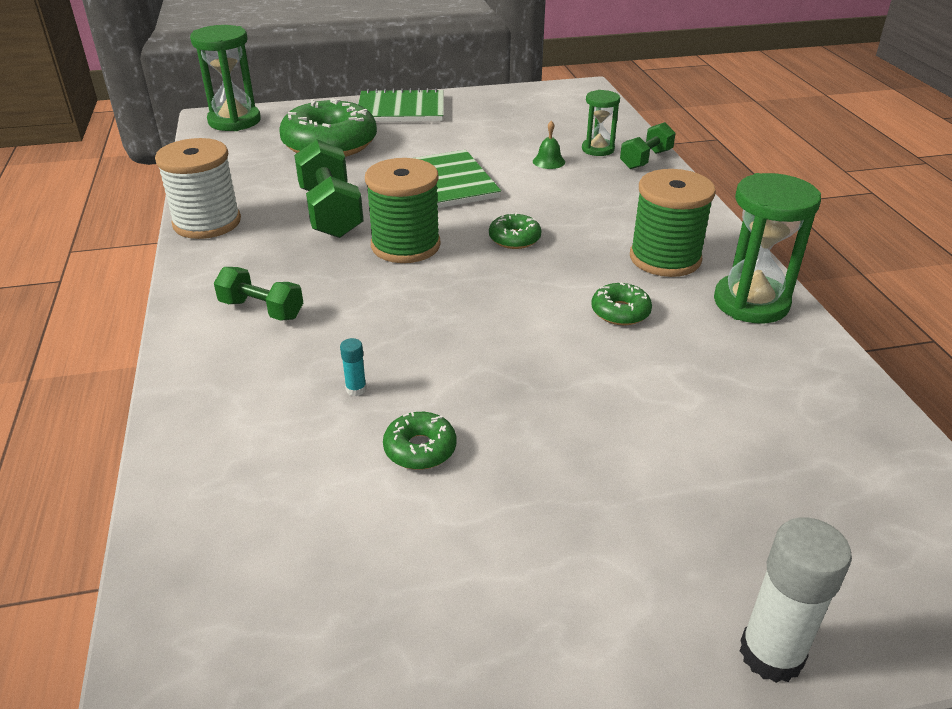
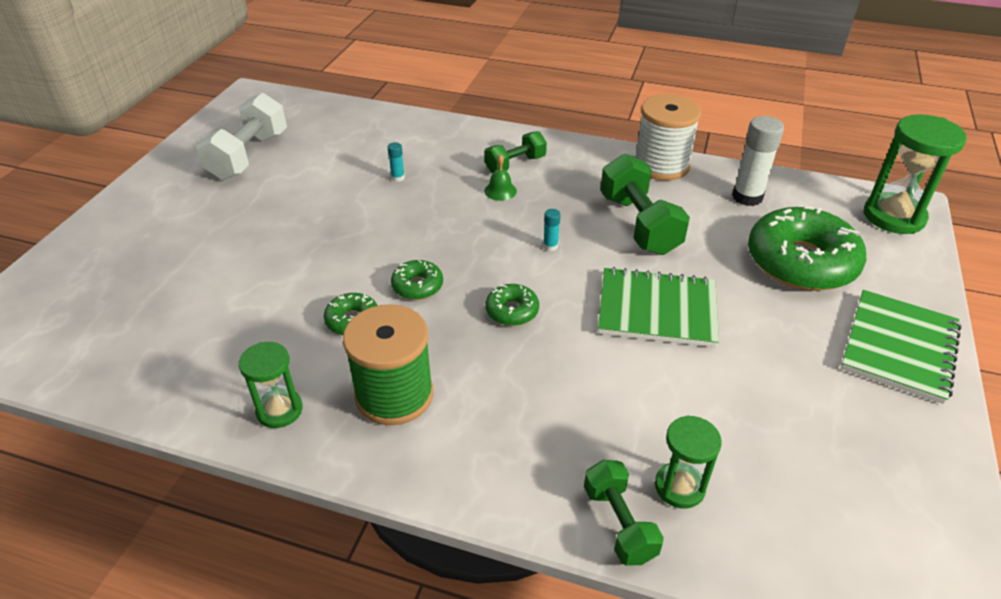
camera: 120 degrees right, 5 degrees up
(331, 212) = (639, 224): green dumbbell -> green dumbbell turned 60 degrees clockwise
(405, 245) = (550, 246): green spool -> turquoise glue stick
(409, 593) = (249, 156): none -> white dumbbell
(420, 449) = (326, 184): green donut -> green donut (417, 286)
(548, 161) = (667, 416): green bell -> green bell (500, 191)
(751, 303) = (279, 410): green hourglass -> green hourglass, size x0.59
(771, 654) = (88, 235): white glue stick -> white glue stick (747, 197)

